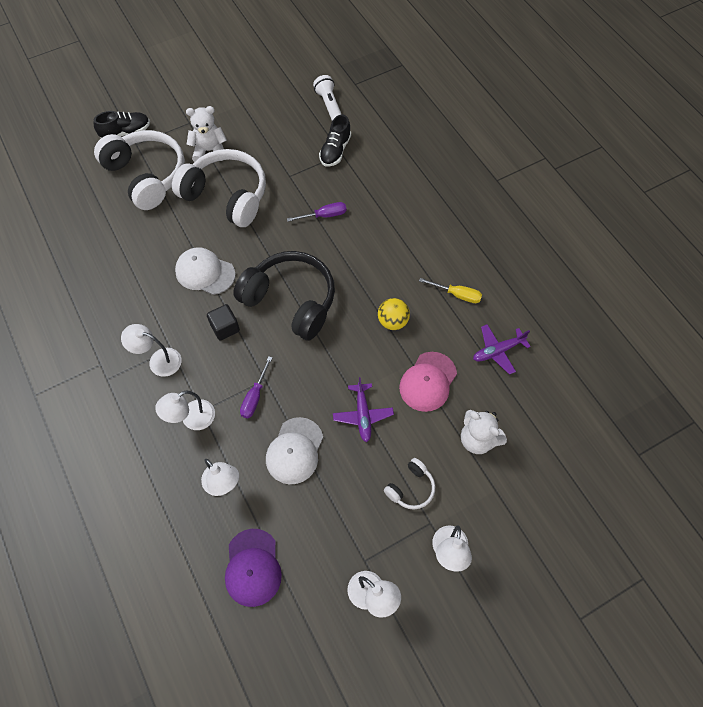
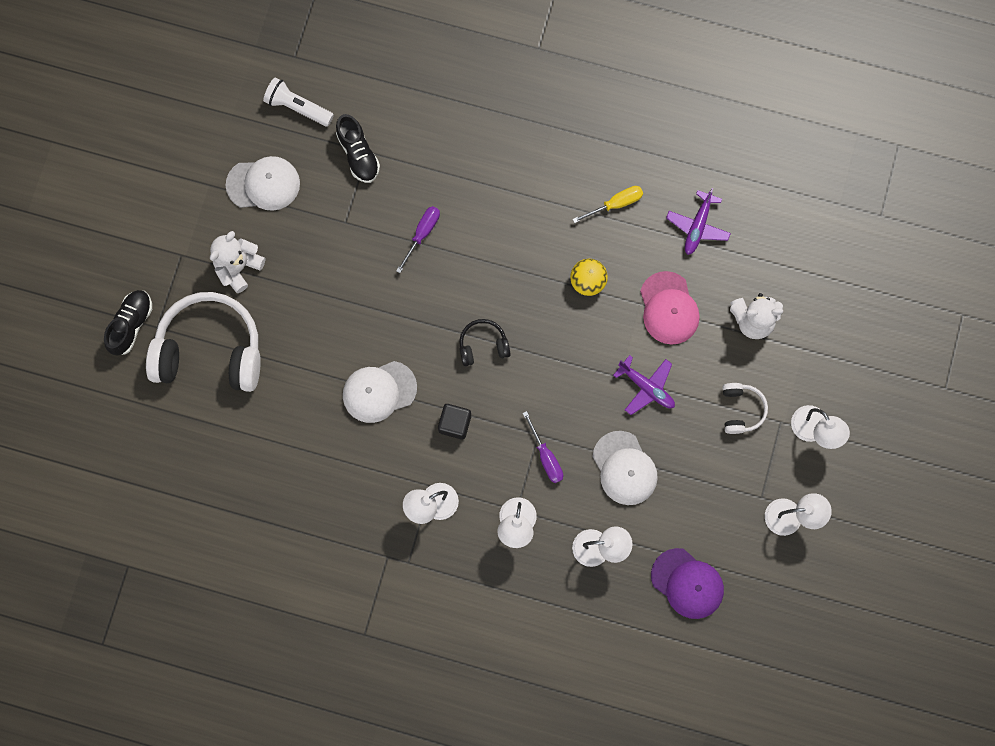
camera: 45 degrees left, 15 degrees up
(226, 196) = (310, 299): white headphones -> none
(269, 125) = (263, 184): none -> white cap
(291, 301) = (483, 345): black headphones -> black headphones, size x0.46

